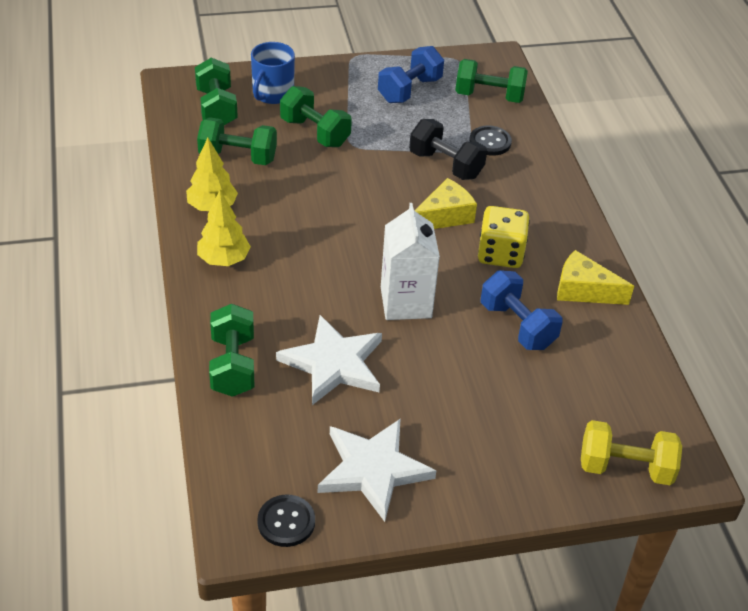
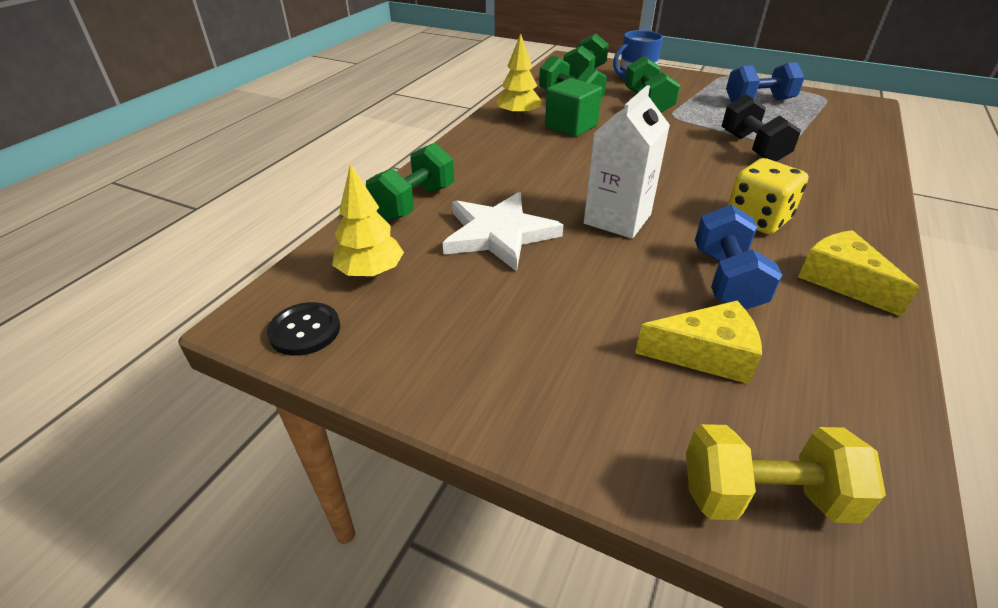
camera: 40 degrees right, 5 degrees down
(223, 259) = (490, 144): yellow tree -> yellow tree (371, 272)
(274, 200) = (571, 126): none -> green cube
(373, 469) = (437, 330): white star -> none
(444, 216) = (718, 177): yellow cheese -> yellow cheese (705, 354)
(489, 96) = (838, 121): green dumbbell -> none
(490, 142) = (814, 146): black button -> none
(625, 468) = (764, 496): yellow dumbbell -> yellow dumbbell turned 45 degrees counterclockwise

